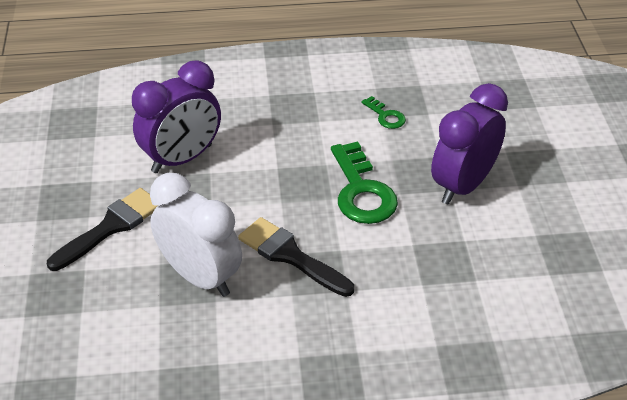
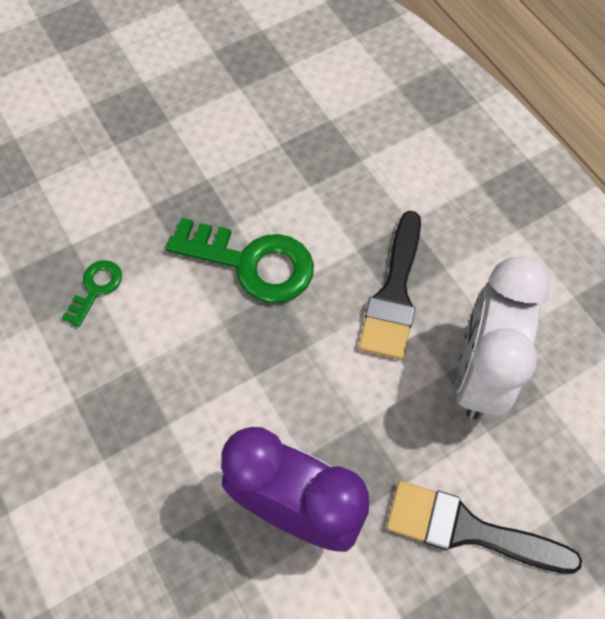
camera: 115 degrees left, 20 degrees up
(362, 191) = (252, 263): green key -> green key turned 60 degrees clockwise
(463, 185) = (194, 168): purple clock -> none

